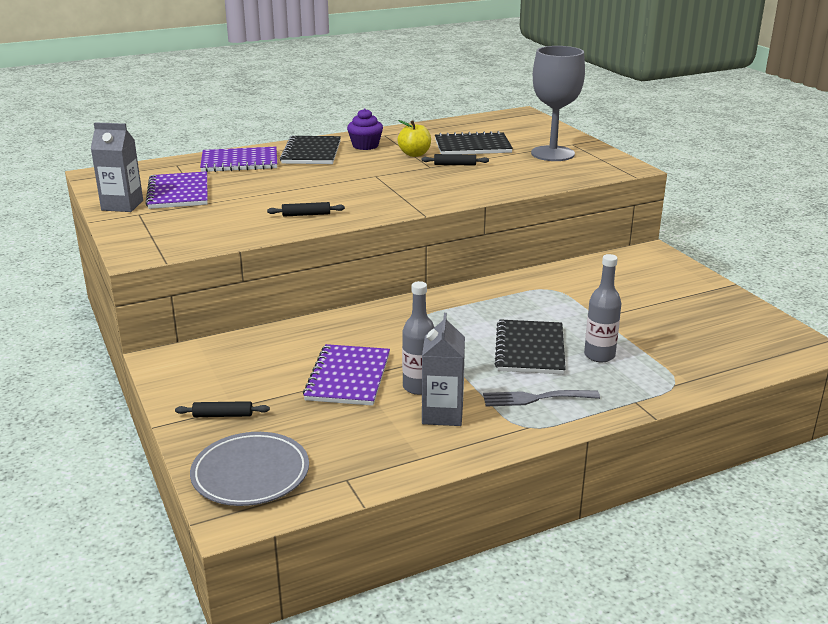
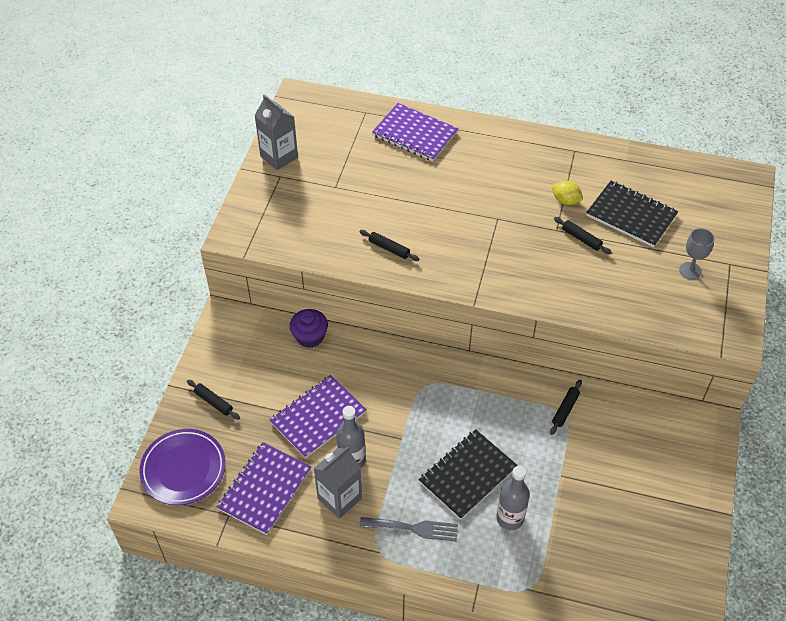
camera: 40 degrees right, 25 degrees up
(178, 193) = (330, 159): purple notebook -> purple notebook (265, 489)
(250, 474) = (183, 469): grey plate -> purple plate
(311, 152) = (484, 149): black notebook -> none
(365, 146) = (539, 162): purple cupcake -> purple cupcake (310, 337)
(414, 154) = (565, 200): yellow apple -> yellow lemon
(535, 398) = (414, 528): grey fork -> grey fork turned 150 degrees clockwise
(547, 286) = (565, 409): none -> black rolling pin
(552, 154) = (690, 270): grey goblet -> grey goblet, size x0.47

